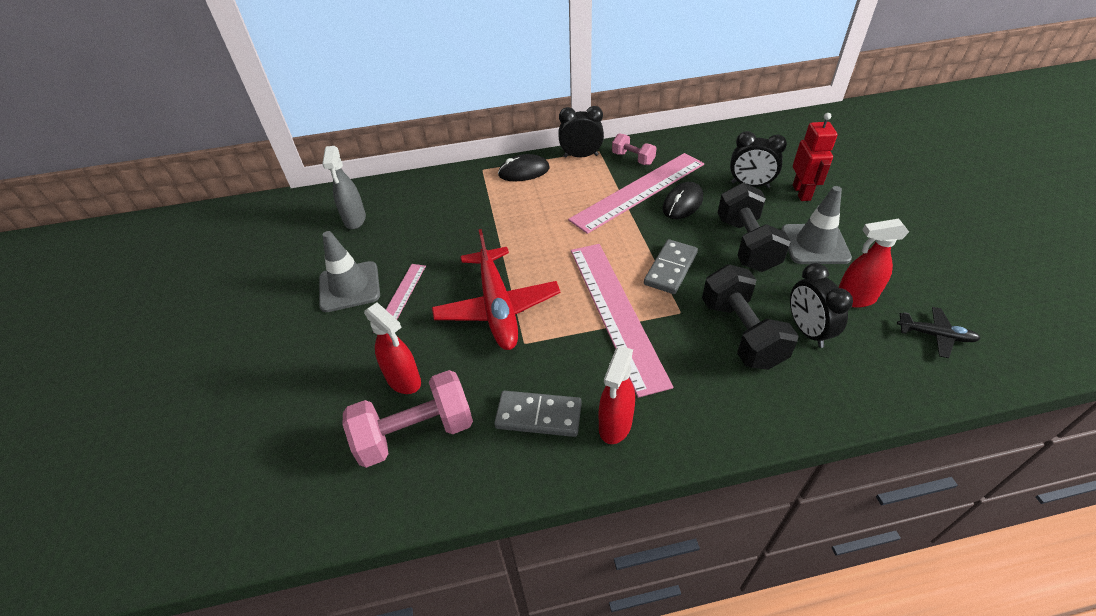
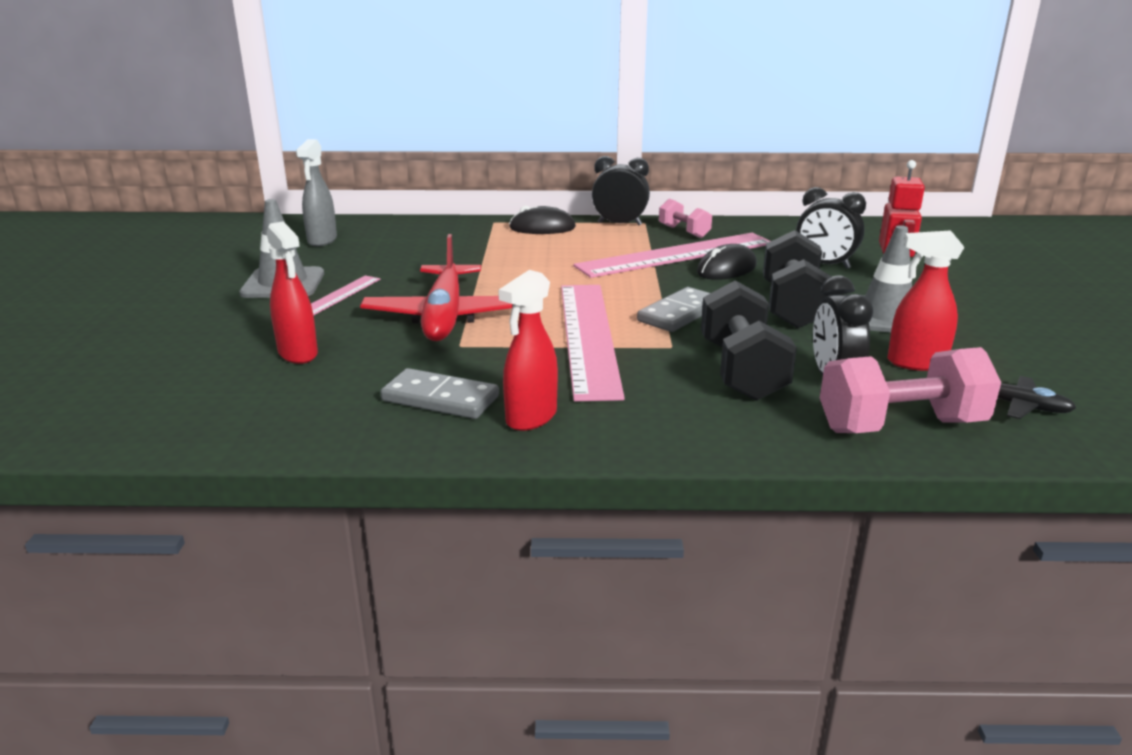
camera: 10 degrees right, 20 degrees down
(415, 433) = (285, 392): pink dumbbell -> pink dumbbell (900, 426)

